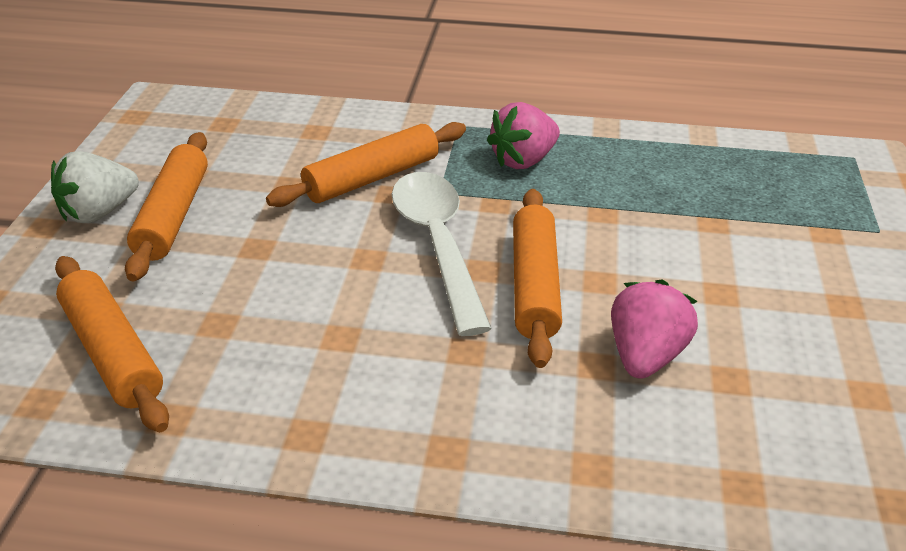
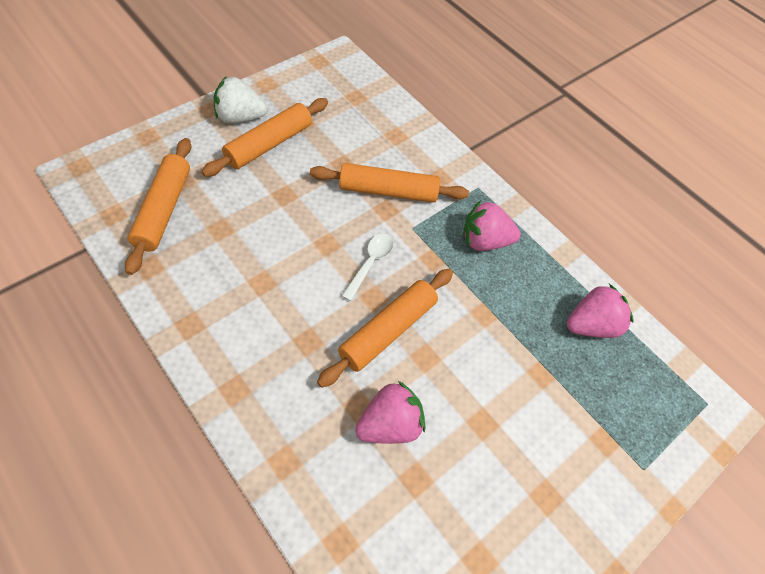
camera: 35 degrees right, 20 degrees up
(438, 245) = (370, 263): white spoon -> white spoon, size x0.51
(699, 163) = (591, 325): none -> pink strawberry

